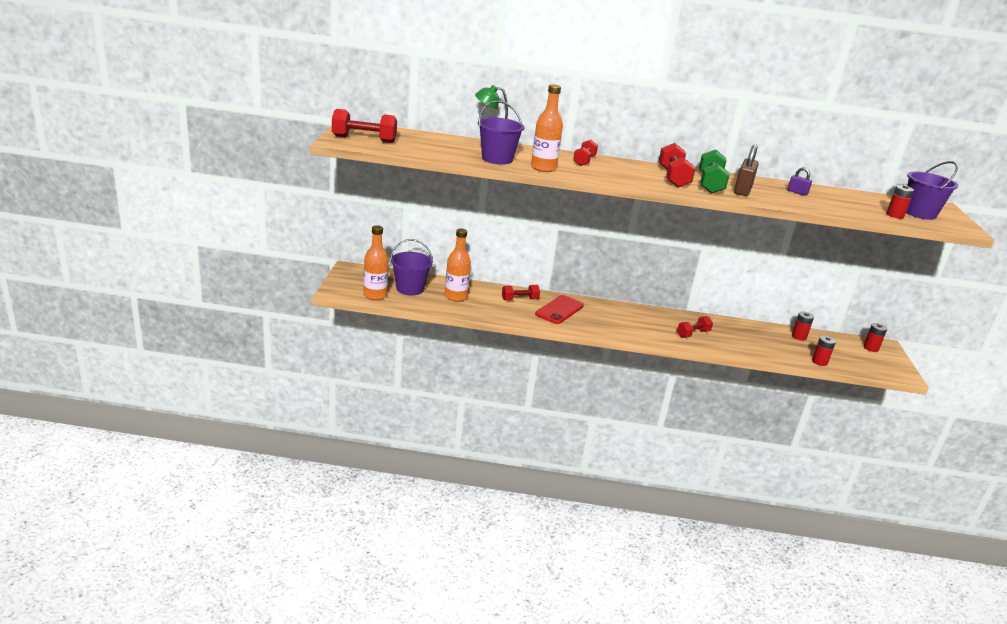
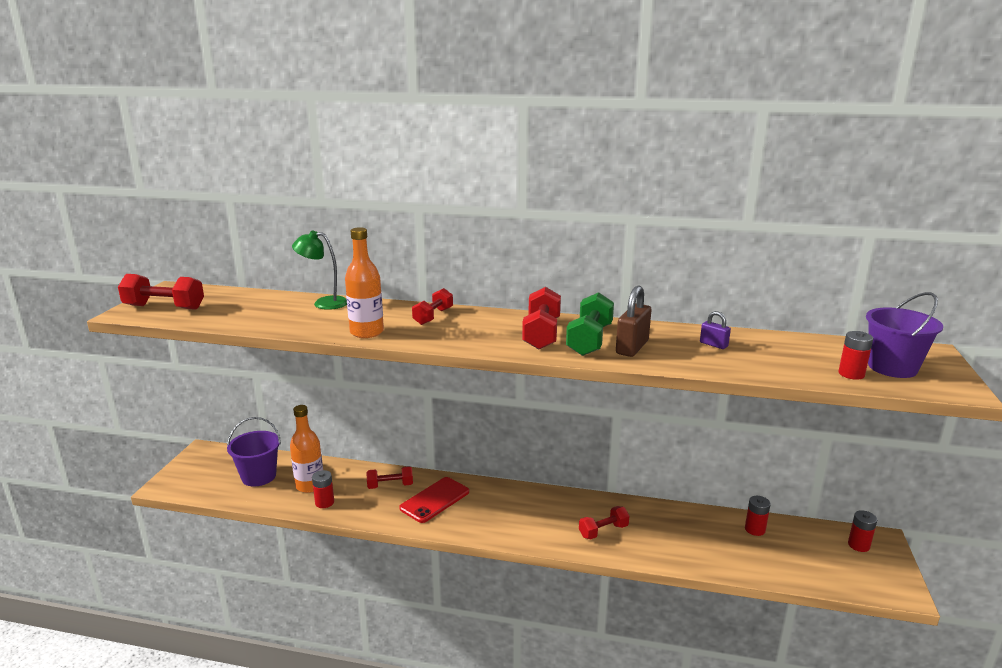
camera: 10 degrees right, 5 degrees down
(375, 295) = (210, 488): orange bottle -> none
(497, 159) = (314, 323): purple bucket -> none
(819, 362) = (776, 573): red battery -> red battery (324, 502)

